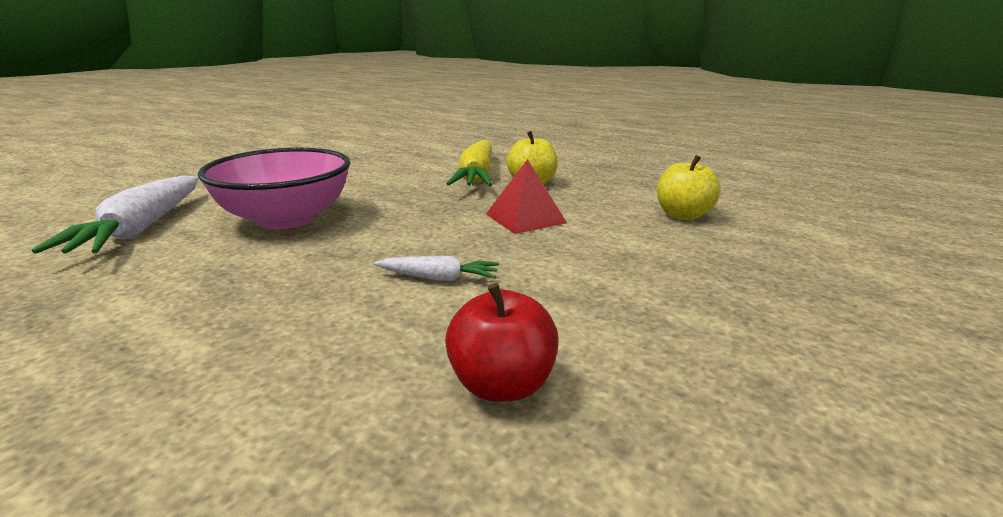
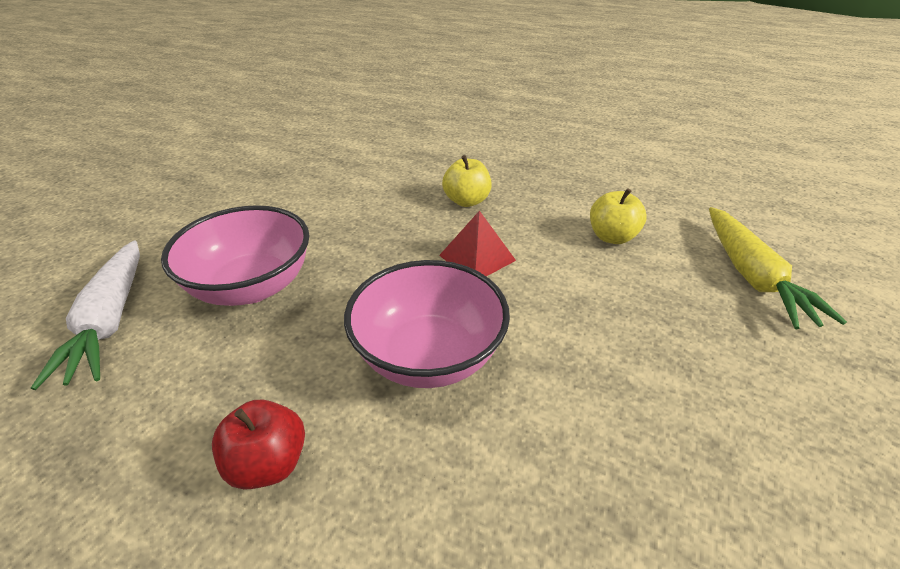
camera: 10 degrees left, 15 degrees up
(438, 278) = (428, 355): white carrot -> pink bowl
(476, 176) = (411, 195): yellow carrot -> yellow carrot (752, 276)
(502, 385) = (524, 481): red apple -> red apple (268, 464)

